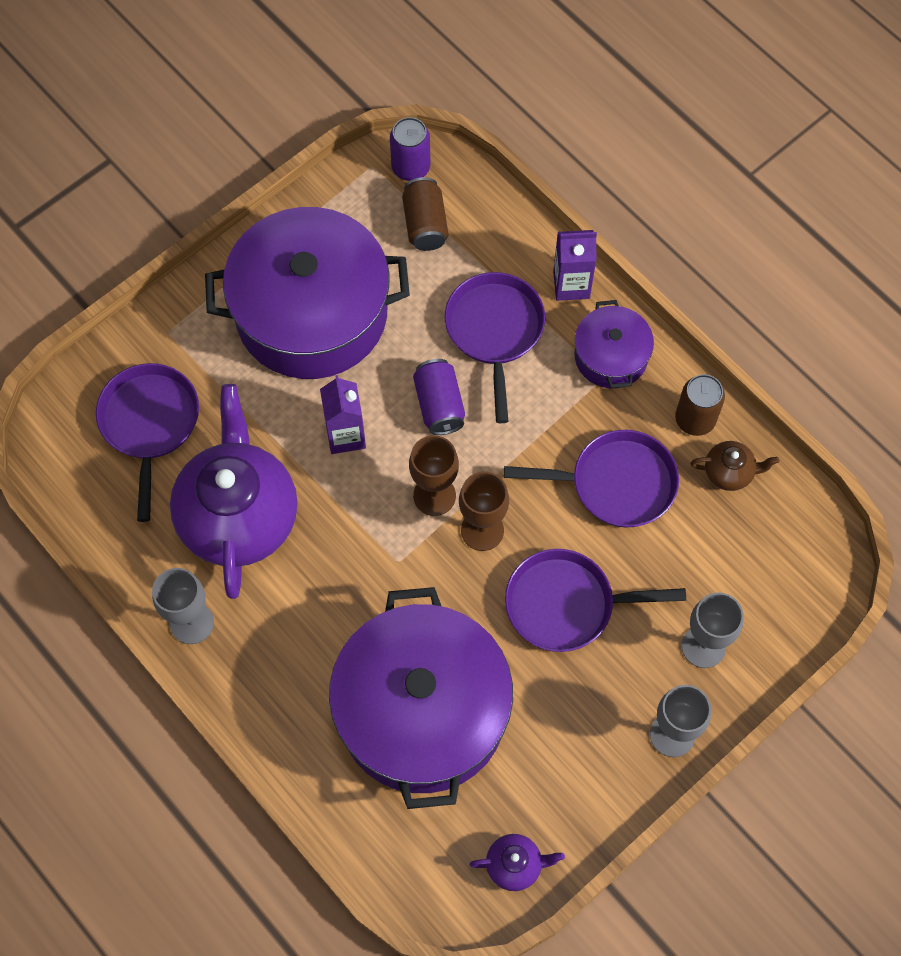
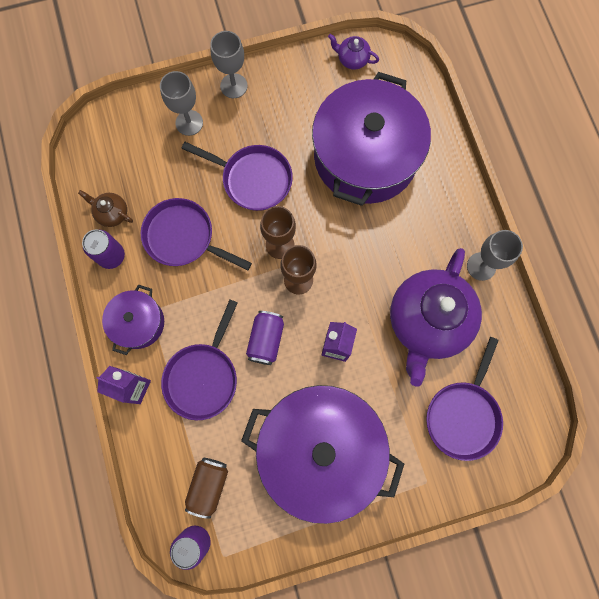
camera: 155 degrees left, 10 degrees up
(695, 419) = (111, 256): brown can -> purple can

